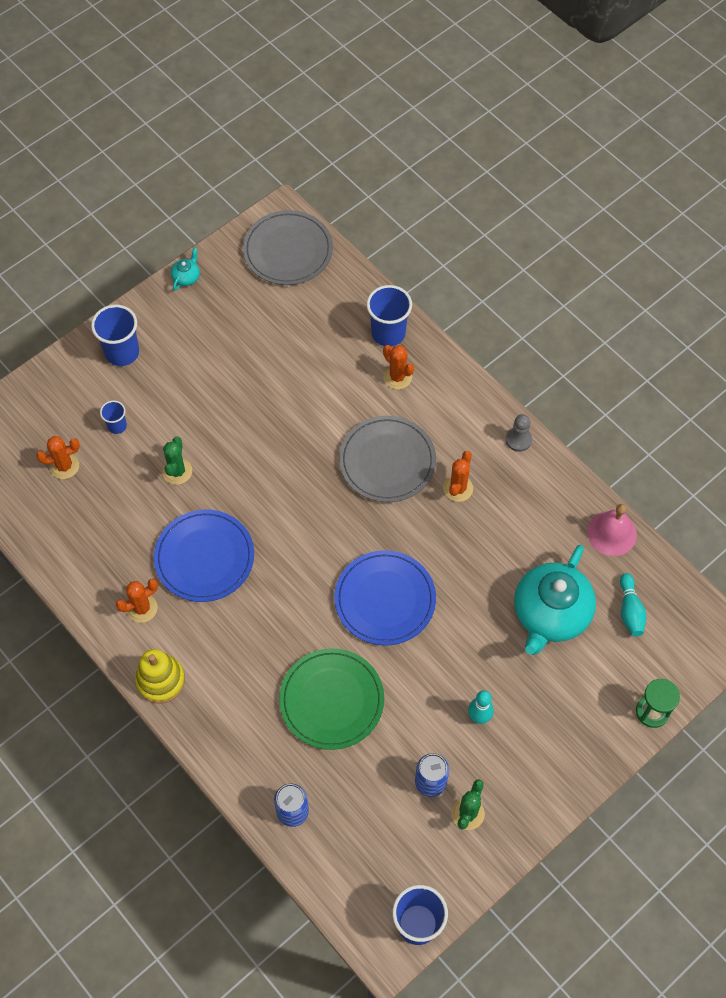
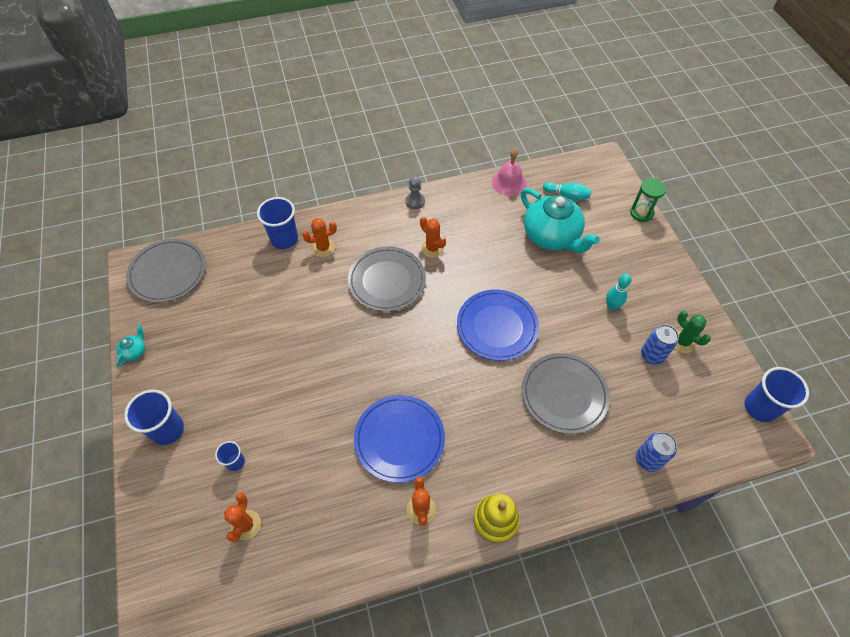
camera: 65 degrees left, 5 degrees down
(177, 471) = (309, 429): green cactus -> none
(186, 277) = (135, 351): turquoise teapot -> turquoise teapot turned 60 degrees clockwise
(331, 700) = (564, 394): green plate -> grey plate

